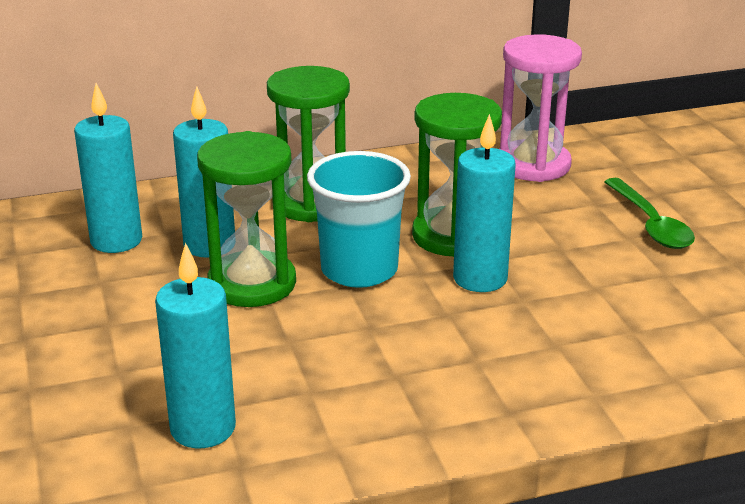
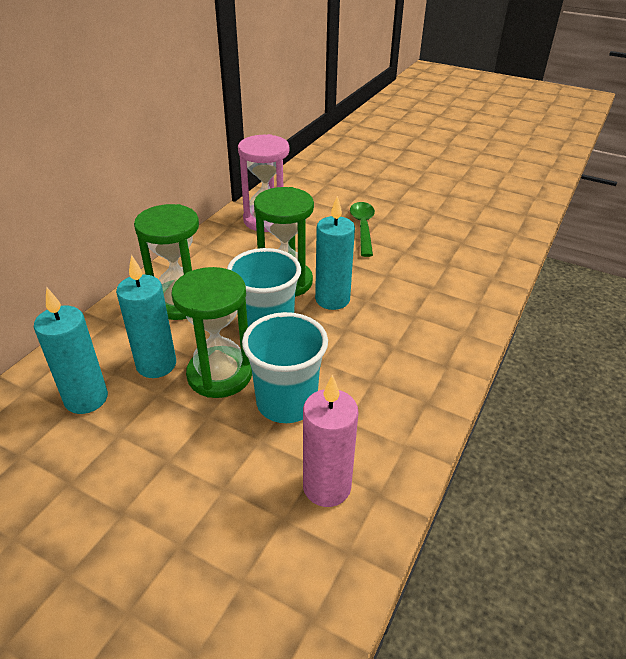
camera: 45 degrees left, 10 degrees up
(203, 428) = (326, 487): turquoise candle -> pink candle
(276, 341) = (286, 402): none -> turquoise cup
(650, 224) = (363, 227): green spoon -> green spoon turned 120 degrees counterclockwise

